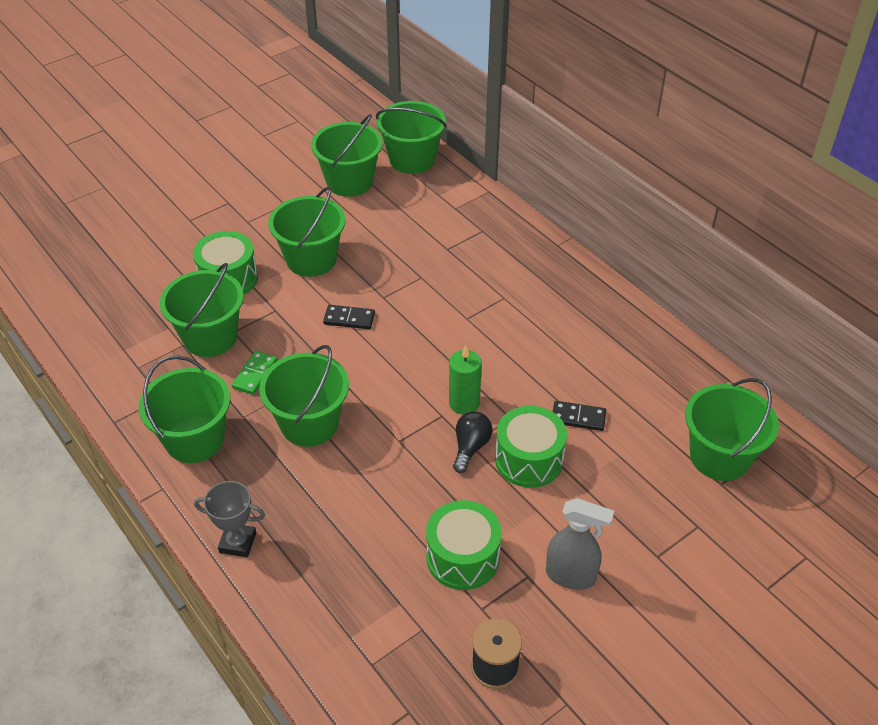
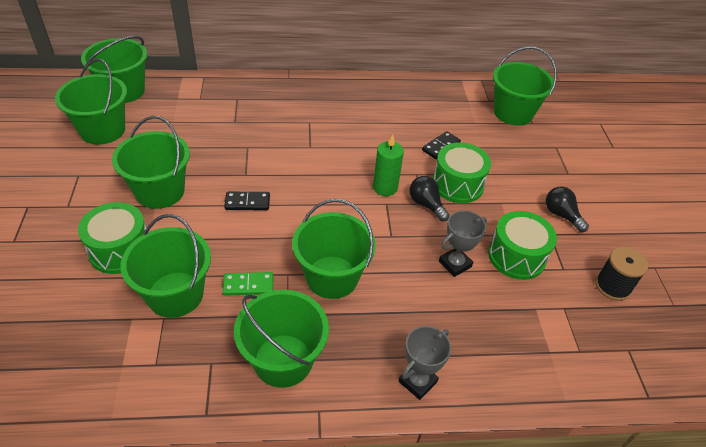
camera: 60 degrees left, 0 degrees up
(255, 374) = (248, 285): green domino -> green domino turned 60 degrees counterclockwise
(349, 319) = (247, 202): black domino -> black domino turned 45 degrees clockwise
(405, 508) = (455, 264): none -> grey trophy
(571, 576) = (561, 215): grey spray bottle -> black light bulb

